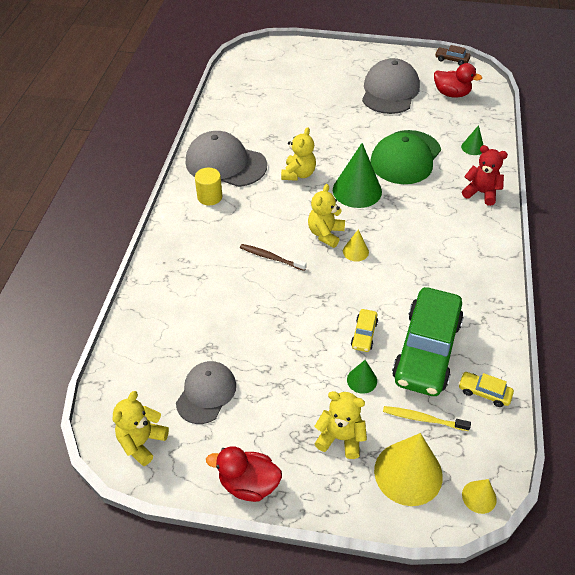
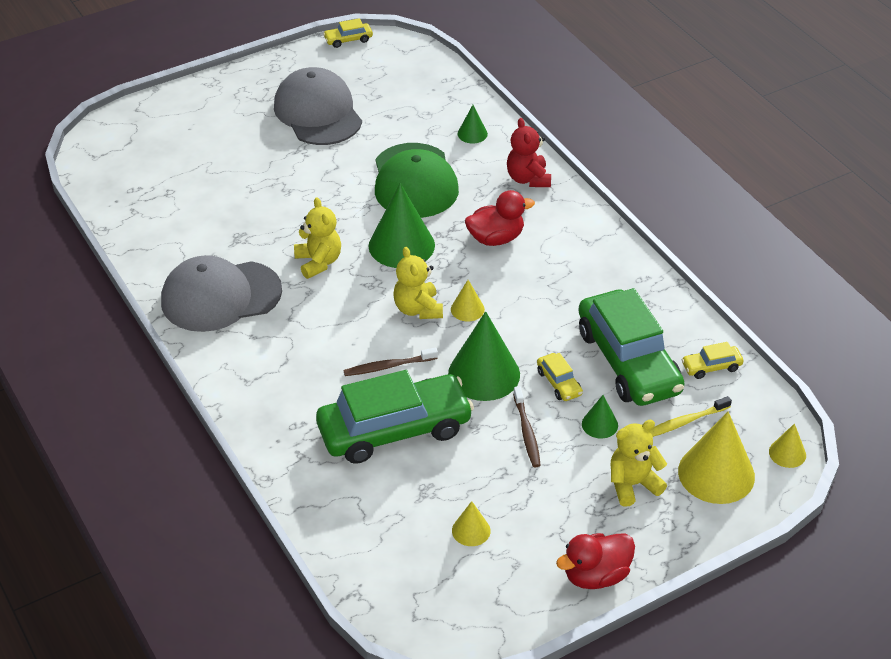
camera: 40 degrees left, 5 degrees down
(142, 442) = (460, 612): yellow teddy bear -> none
(206, 393) = (471, 530): grey cap -> yellow cone
(210, 197) = (246, 343): yellow cylinder -> none
(232, 298) = (394, 430): none -> green car
(309, 353) = (526, 432): none -> brown toothbrush
(322, 298) = (484, 374): none -> green cone
(451, 60) = (348, 40): brown car -> yellow car
(451, 94) = (389, 82): red duck -> red duck (496, 238)
(481, 193) = (528, 179): red teddy bear -> red teddy bear turned 90 degrees counterclockwise

